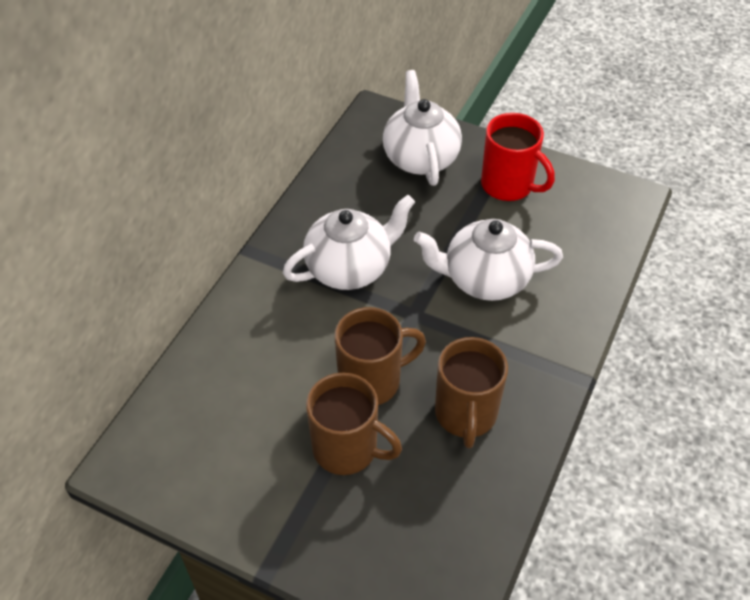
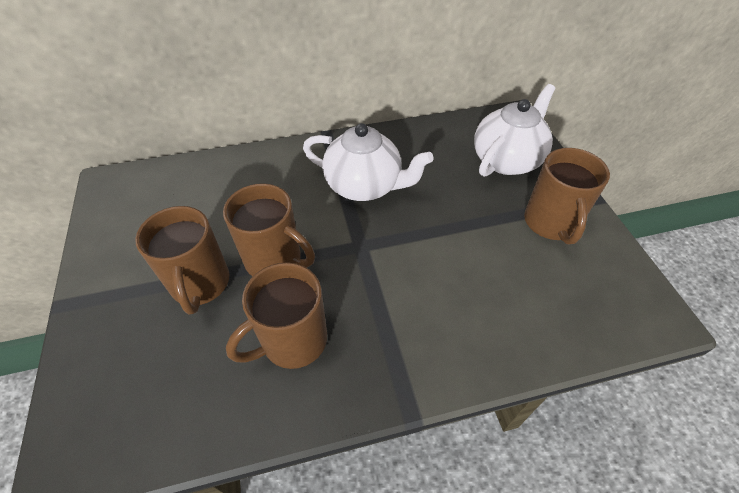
camera: 50 degrees right, 0 degrees up
(485, 279) = (440, 267): white teapot -> none
(508, 185) = (550, 223): red mug -> brown mug

